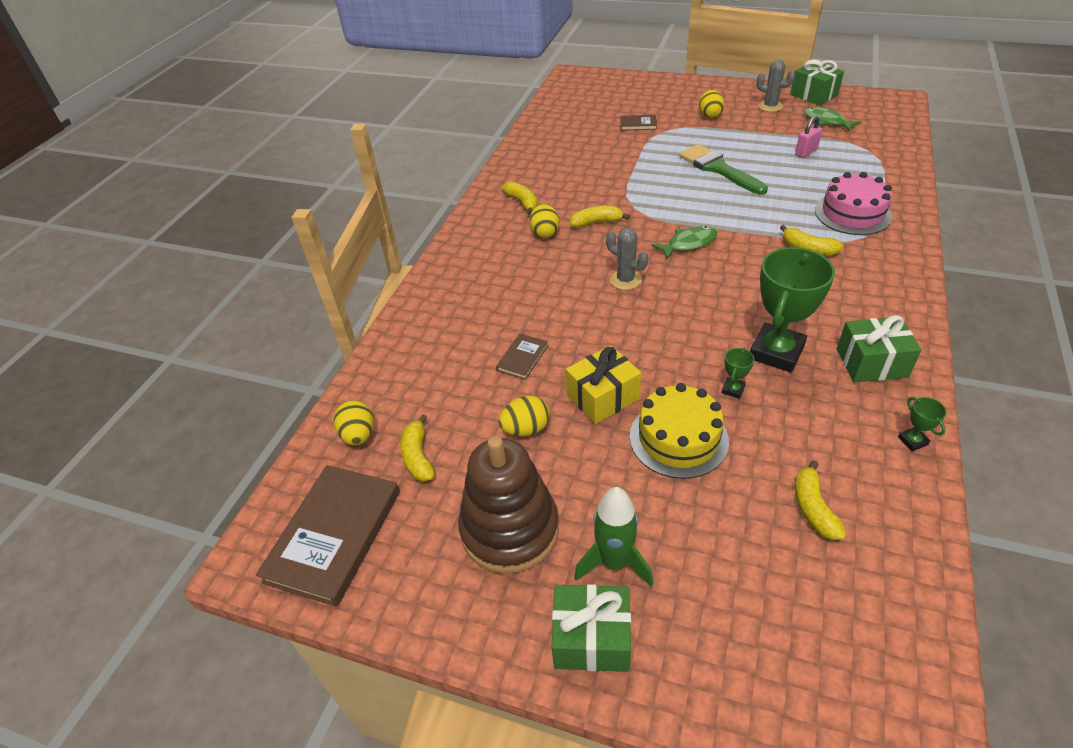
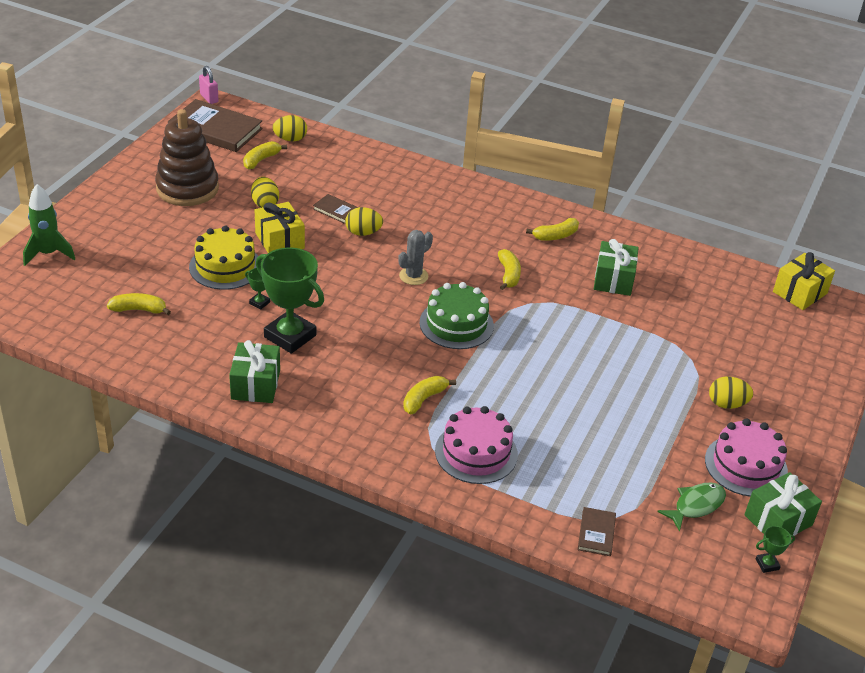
camera: 90 degrees right, 5 degrees down
(418, 456) = (261, 160): yellow banana -> yellow banana turned 45 degrees counterclockwise
(545, 232) = (500, 242): yellow egg -> yellow egg (363, 233)
(559, 94) = (800, 293): none -> yellow gift
(591, 638) = (103, 207): green gift -> green gift (613, 280)
(614, 562) = (144, 222): green rocket -> green rocket (48, 254)
(638, 124) = (709, 340): brown book -> brown book (596, 533)
(688, 243) = (456, 324): green fish -> green cake
(718, 169) = (592, 378): green brush -> none
(770, 106) = (746, 465): grey cactus -> pink cake
(806, 152) = (616, 460): pink padlock -> pink padlock (209, 98)
(912, 441) = (169, 376): green trophy -> green trophy (767, 564)

